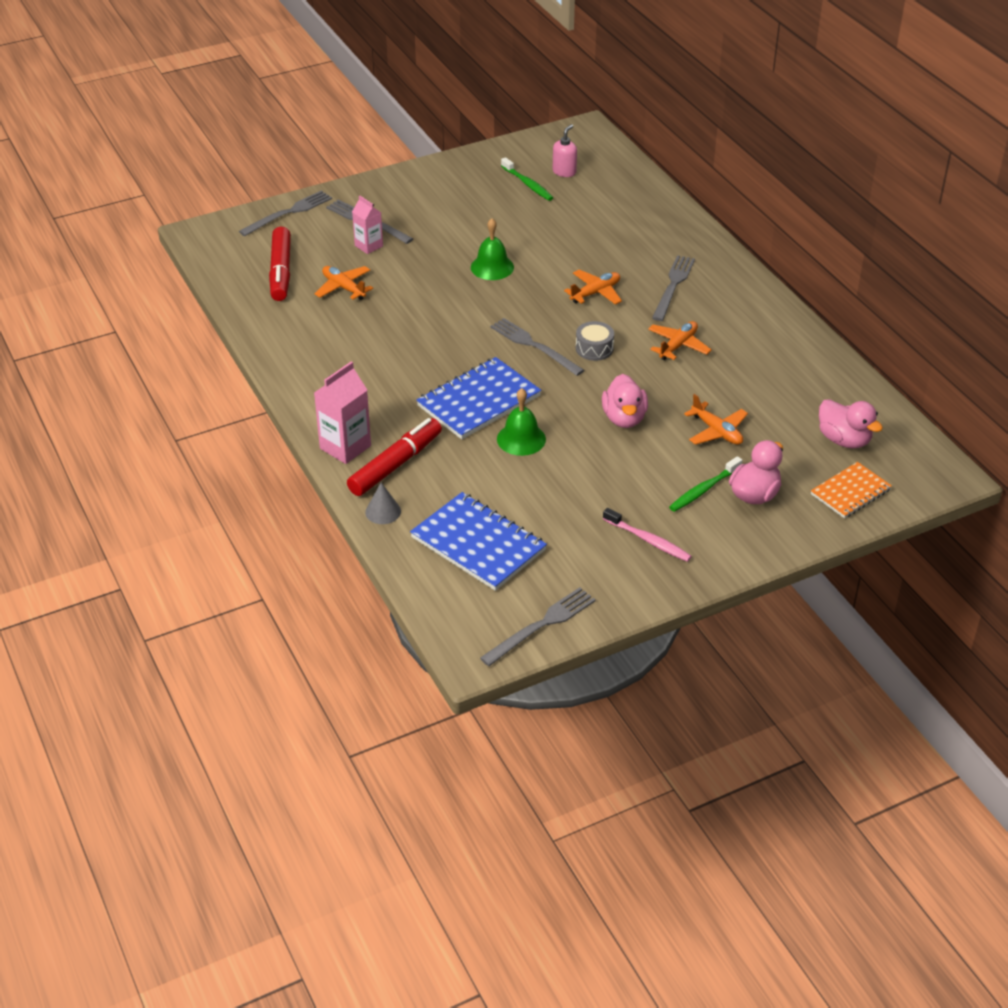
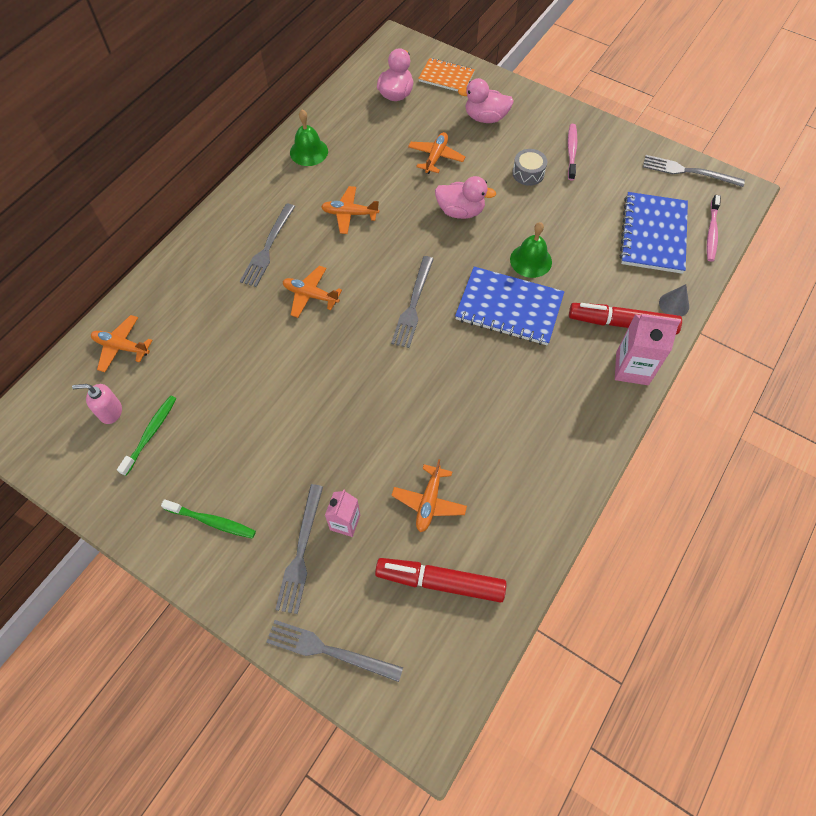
camera: 120 degrees left, 20 degrees up
(281, 271) = (440, 582): red marker -> red marker turned 135 degrees counterclockwise
(441, 592) = (711, 232): none -> pink toothbrush
(492, 267) = (317, 391): green bell -> green bell (309, 151)
(594, 348) = (389, 263): grey drum -> grey drum (528, 173)
(623, 189) = (121, 347): none -> orange plane
(624, 418) = (460, 211): pink duck -> pink duck turned 45 degrees clockwise
(673, 286) = (268, 247): grey fork -> grey fork turned 60 degrees counterclockwise
(703, 490) = (501, 143): green toothbrush -> green toothbrush (212, 521)

